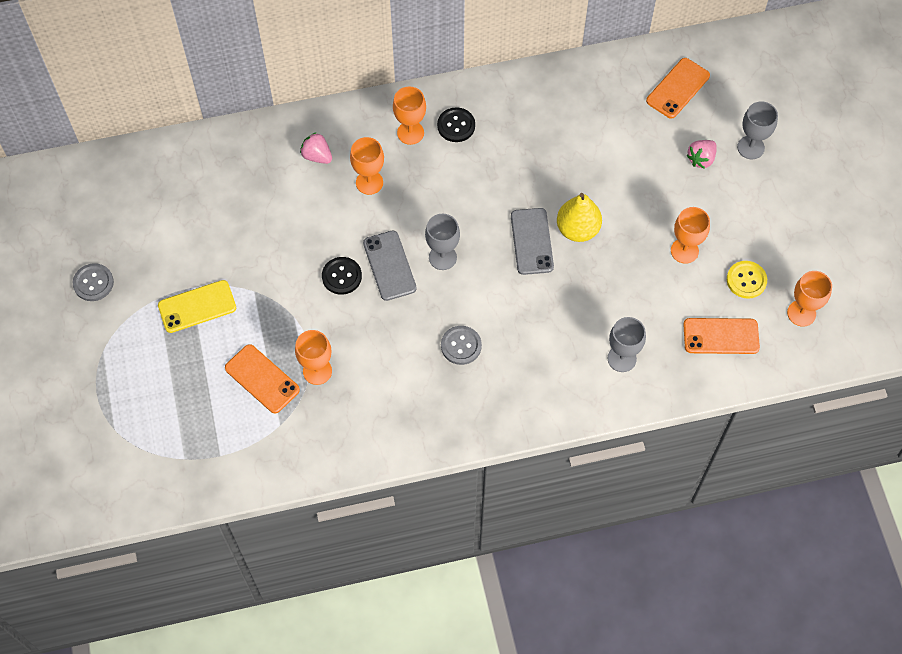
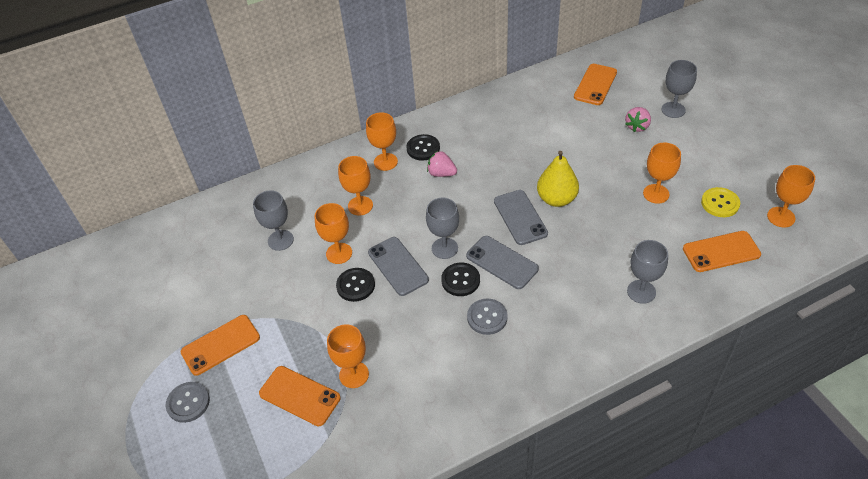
camera: 10 degrees left, 15 degrees down
(93, 283) = (113, 348): grey button -> grey button (188, 403)
(197, 307) = (220, 345): yellow phone -> orange phone
(277, 203) = (280, 240): none -> grey goblet
(317, 156) = (308, 196): pink strawberry -> pink strawberry (441, 173)
(333, 234) = (339, 253): none -> orange goblet
(447, 298) = (460, 280): none -> black button
(495, 289) = (502, 262): none -> grey phone

